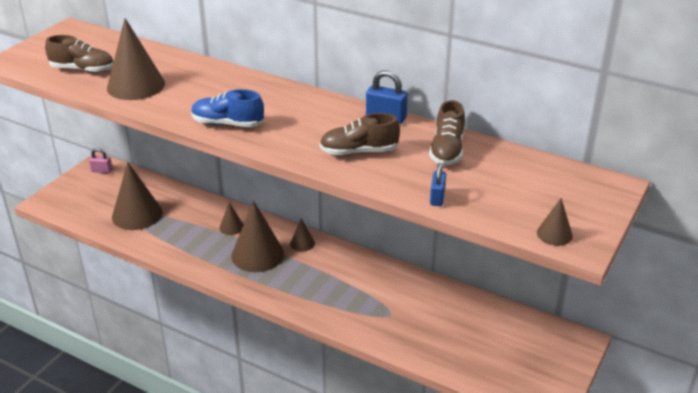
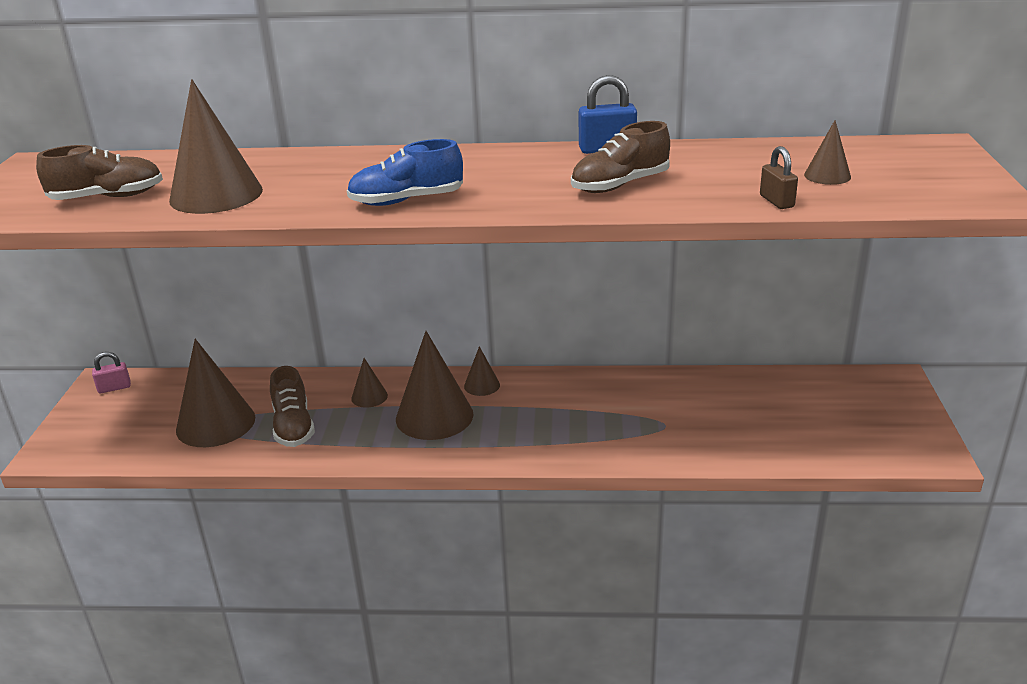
camera: 25 degrees left, 5 degrees down
(437, 198) = (776, 201): blue padlock -> brown padlock
(447, 150) = (722, 159): brown shoe -> brown shoe (293, 426)
(554, 234) = (951, 197): brown cone -> brown cone (827, 176)

